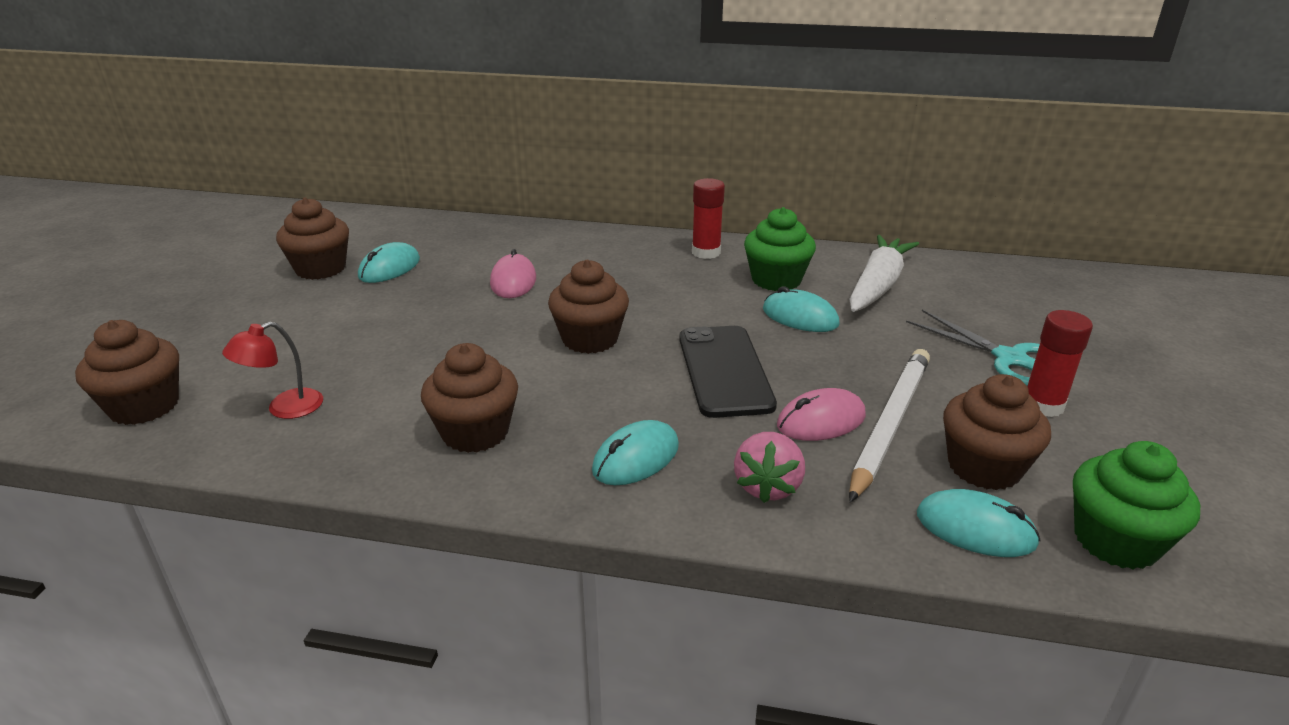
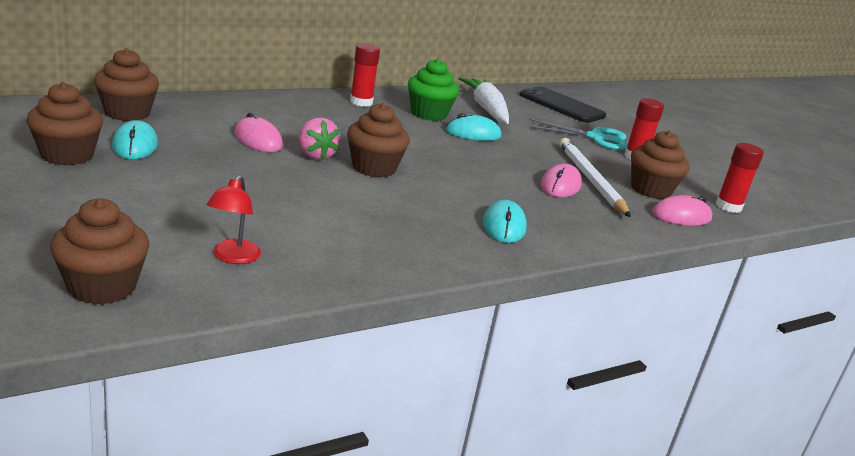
camera: 45 degrees left, 5 degrees down
(475, 432) = (394, 237): brown cupcake -> brown cupcake (127, 113)
(724, 371) = (478, 170): black phone -> black phone (561, 105)
(767, 486) = (582, 222): pink strawberry -> pink strawberry (316, 155)
(975, 529) = (681, 216): turquoise mouse -> pink mouse
(1116, 541) = (728, 207): green cupcake -> red glue stick

